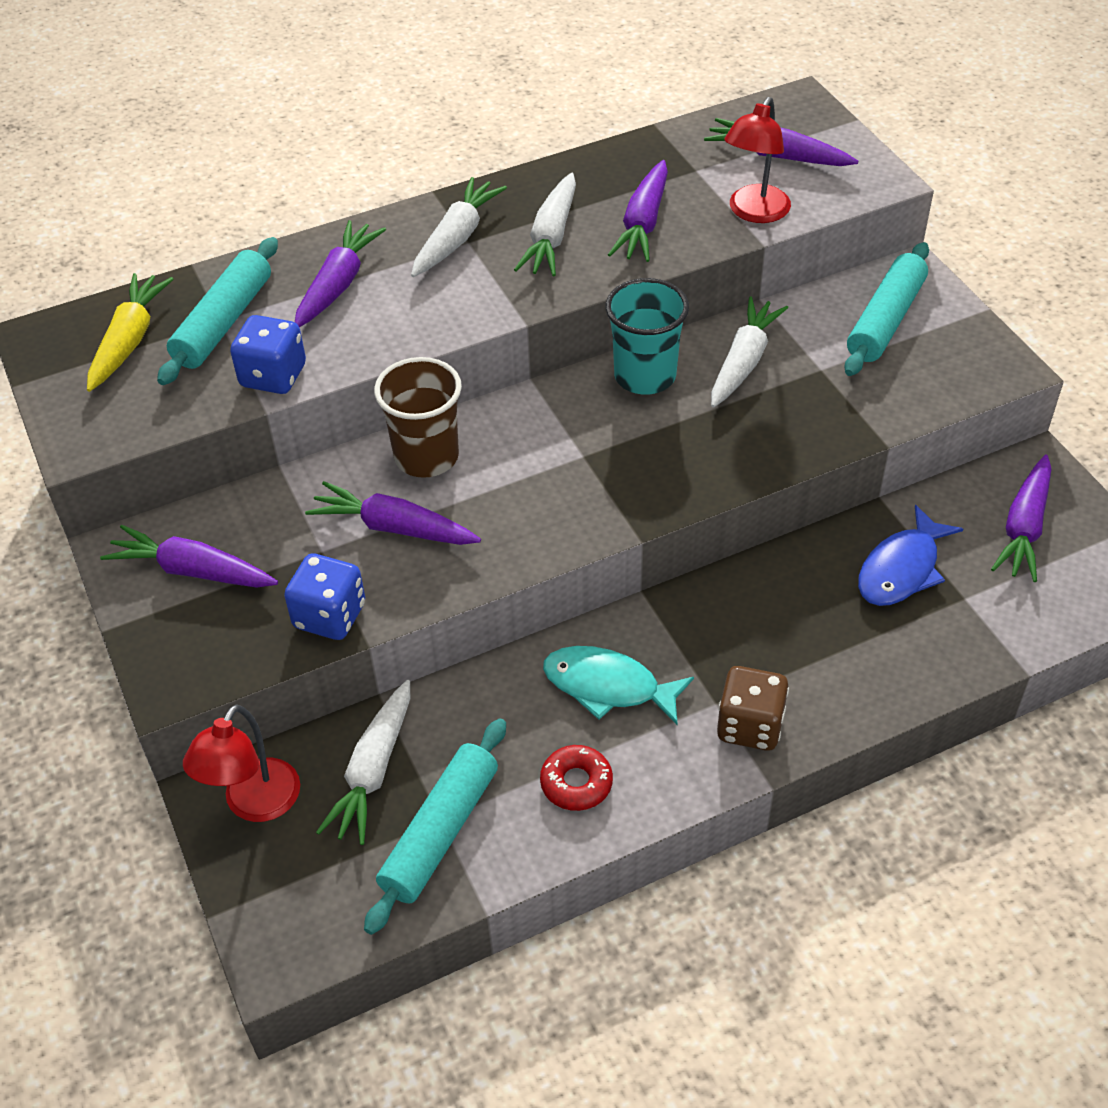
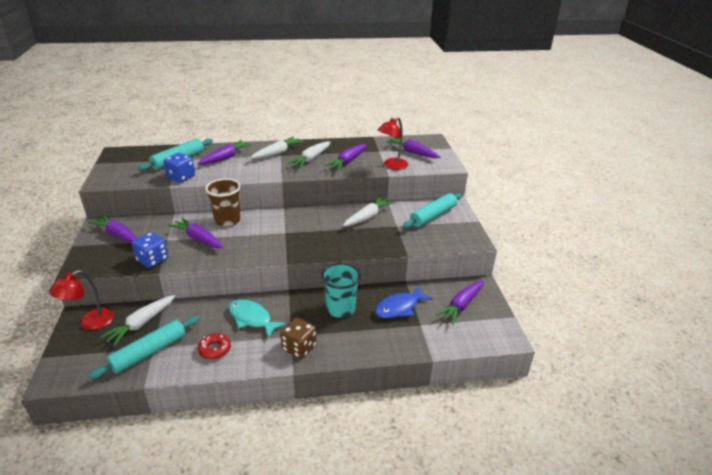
camera: 15 degrees right, 15 degrees down
(129, 340) = (143, 159): yellow carrot -> none
(645, 376) = (326, 213): turquoise cup -> turquoise cup (340, 309)

